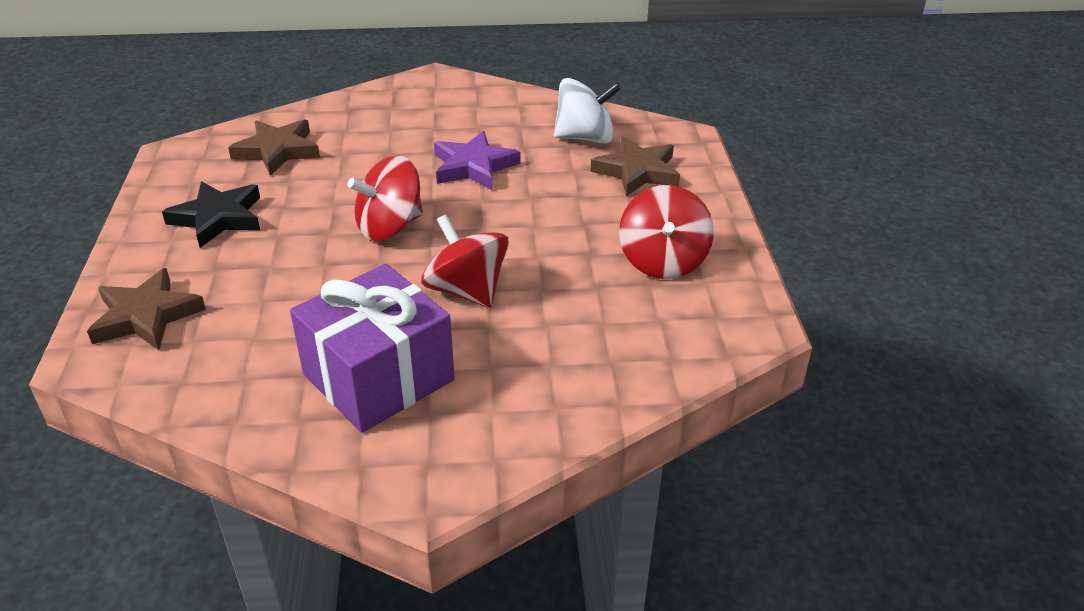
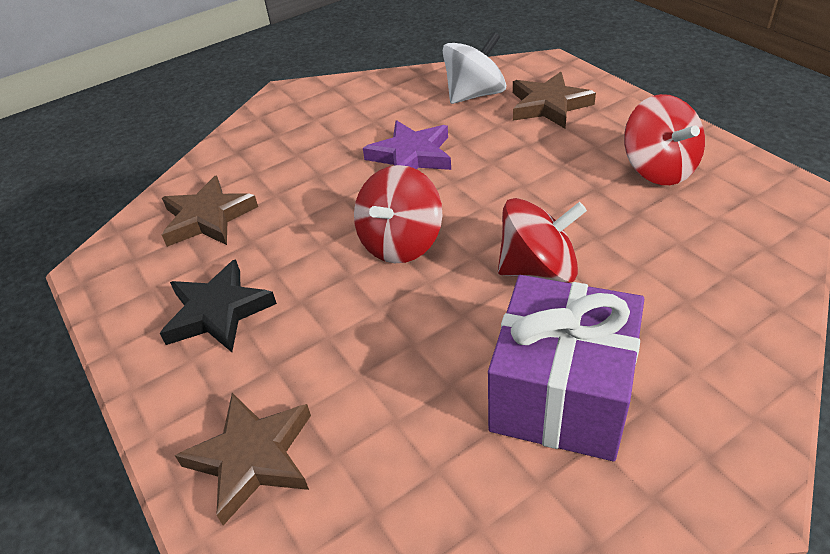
camera: 25 degrees left, 5 degrees up
(466, 291) = (538, 269): red spinning top -> red spinning top turned 150 degrees clockwise

